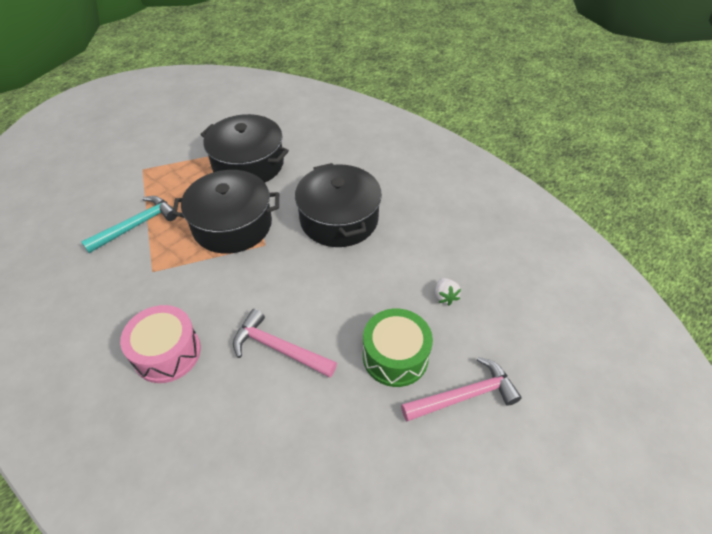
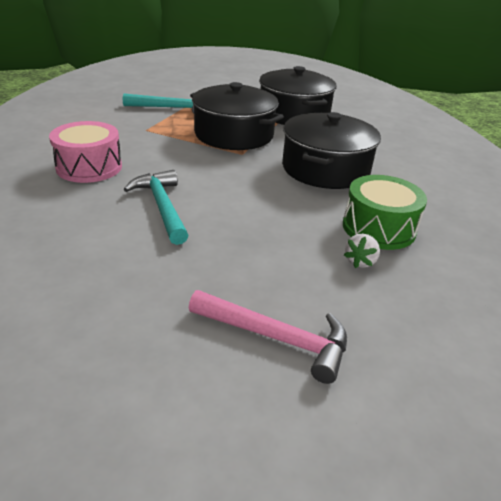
camera: 40 degrees right, 15 degrees down
(278, 348) = (162, 207): pink hammer -> turquoise hammer
(395, 356) = (249, 268): green drum -> green drum (378, 228)

